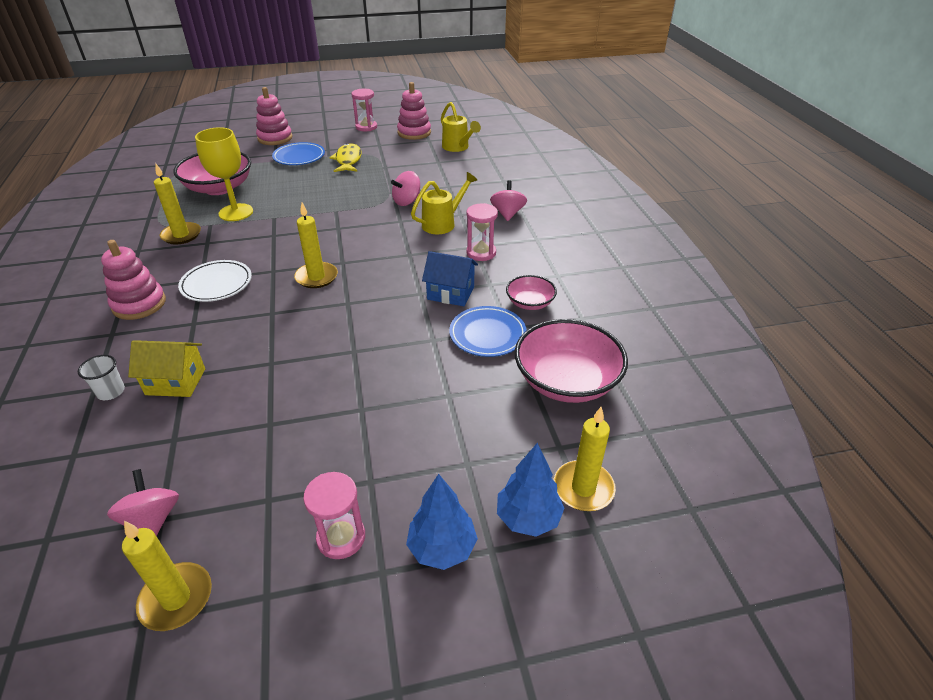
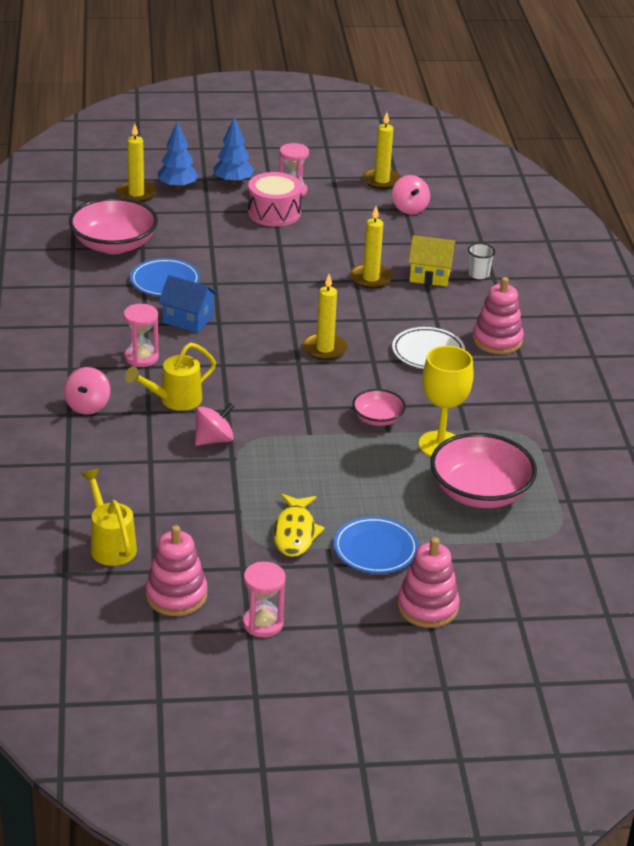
camera: 175 degrees left, 5 degrees down
(181, 235) = (495, 417): yellow candle -> yellow candle (370, 278)
(370, 475) = (274, 212): none -> pink drum
(530, 303) = (113, 302): pink bowl -> pink bowl (378, 419)

